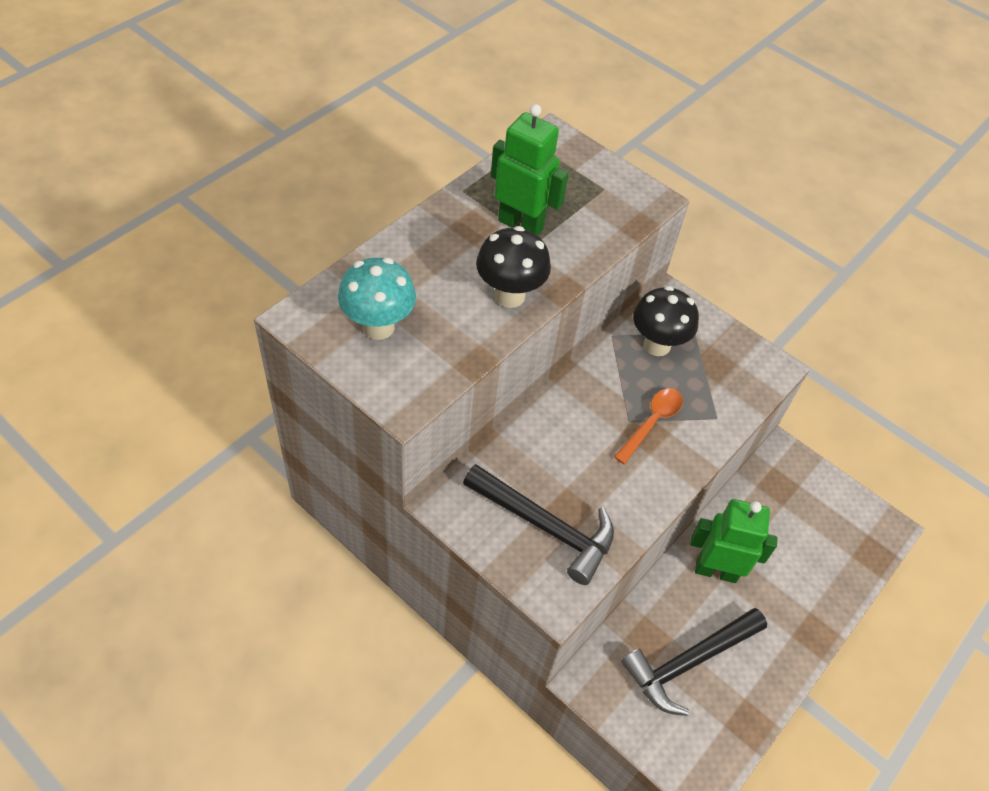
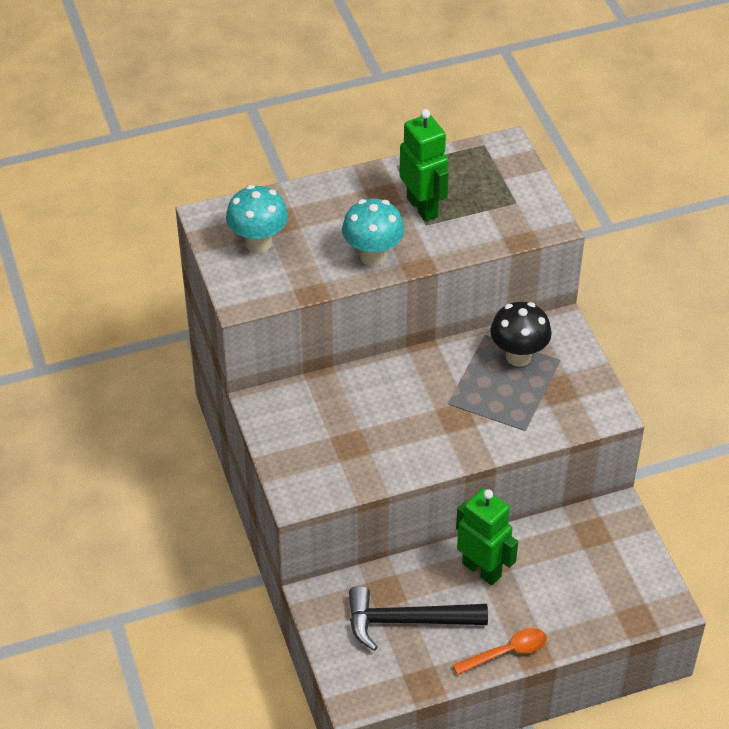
camera: 35 degrees right, 5 degrees down
(509, 295) = (373, 256): black mushroom -> turquoise mushroom
(546, 527) = (323, 448): black hammer -> none
(651, 422) = (466, 411): orange spoon -> orange spoon (506, 652)

